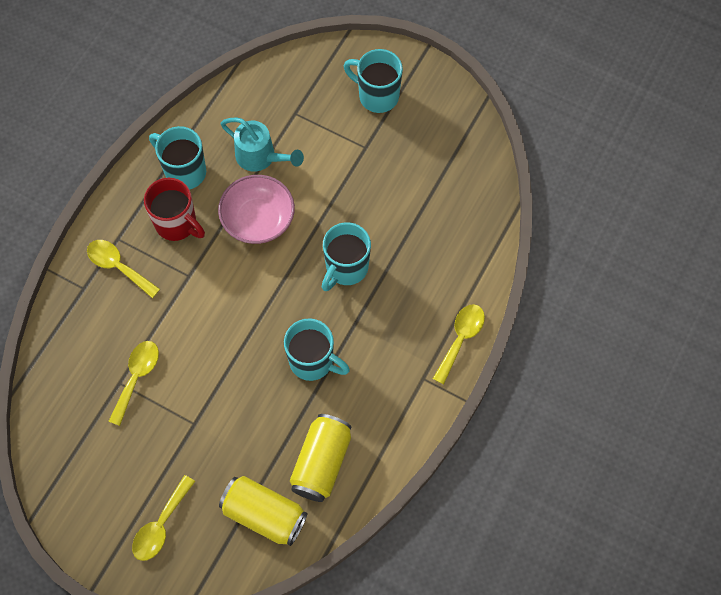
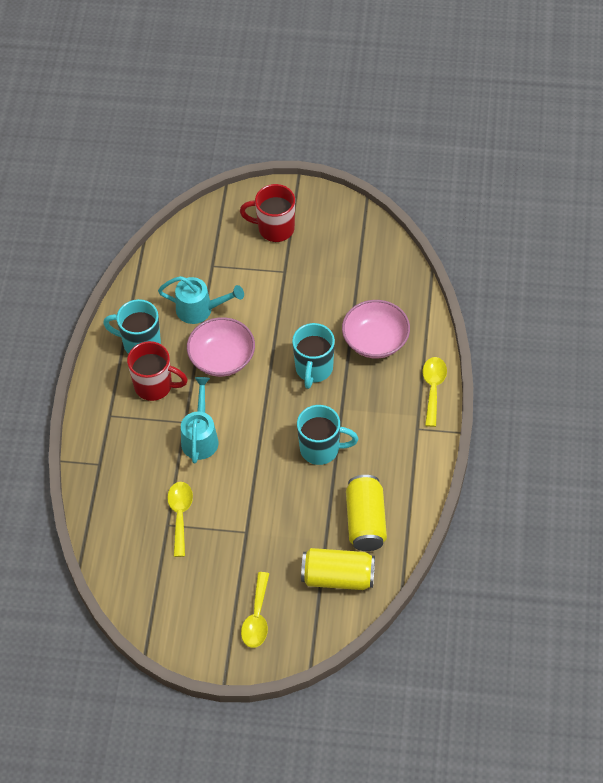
camera: 20 degrees left, 10 degrees down
(118, 266) = (121, 436): yellow spoon -> none
(196, 299) = (200, 437): none -> turquoise watering can
(377, 96) = (274, 228): turquoise mug -> red mug
(424, 261) = (375, 340): none -> pink bowl

